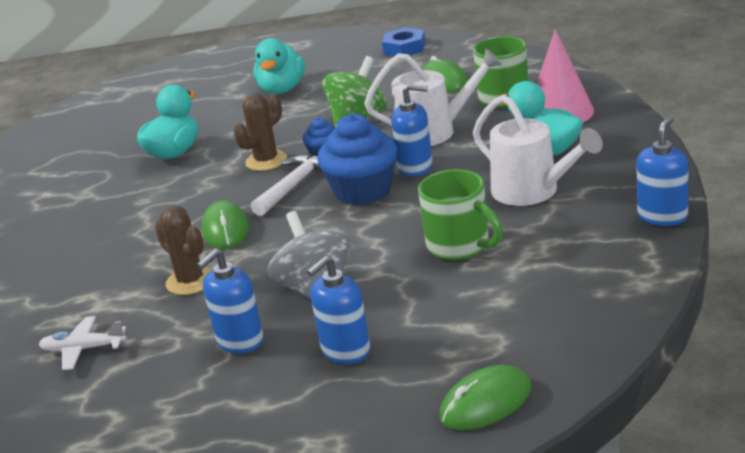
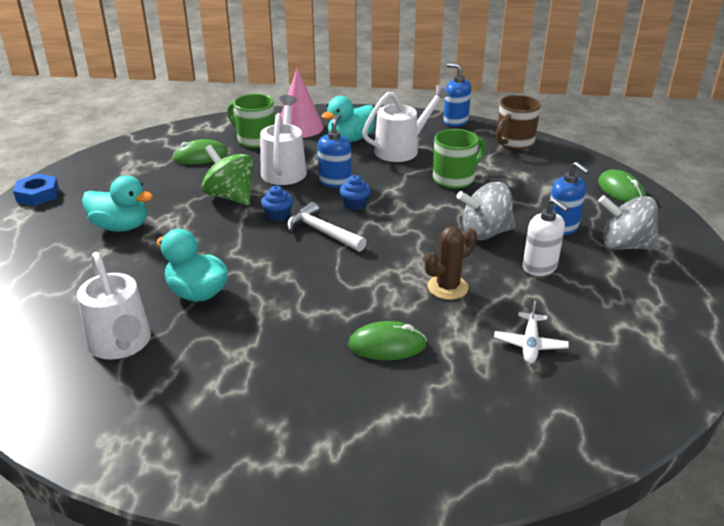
camera: 85 degrees left, 5 degrees up
(101, 144) = (121, 344): none -> white watering can
(225, 229) = (373, 268): green mouse -> green mouse (387, 345)
(240, 341) = (540, 267): blue soap dispenser -> white soap dispenser
(266, 161) = (265, 243): brown cactus -> none
(307, 412) = (624, 245): none -> grey spinning top
(363, 191) = (355, 204): blue cupcake -> blue cupcake, size x0.51
(404, 48) = (111, 164): blue nut -> blue nut (38, 195)
(615, 279) = (513, 142): none -> brown mug

